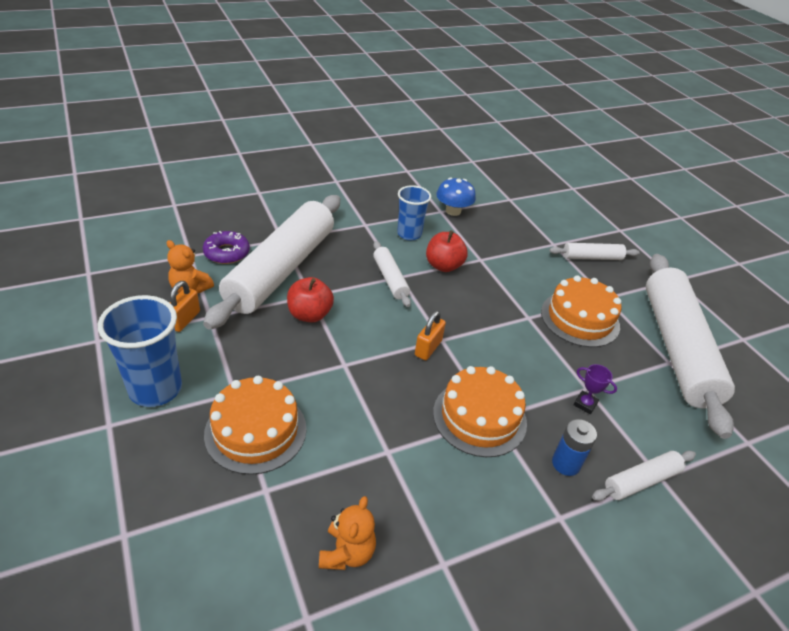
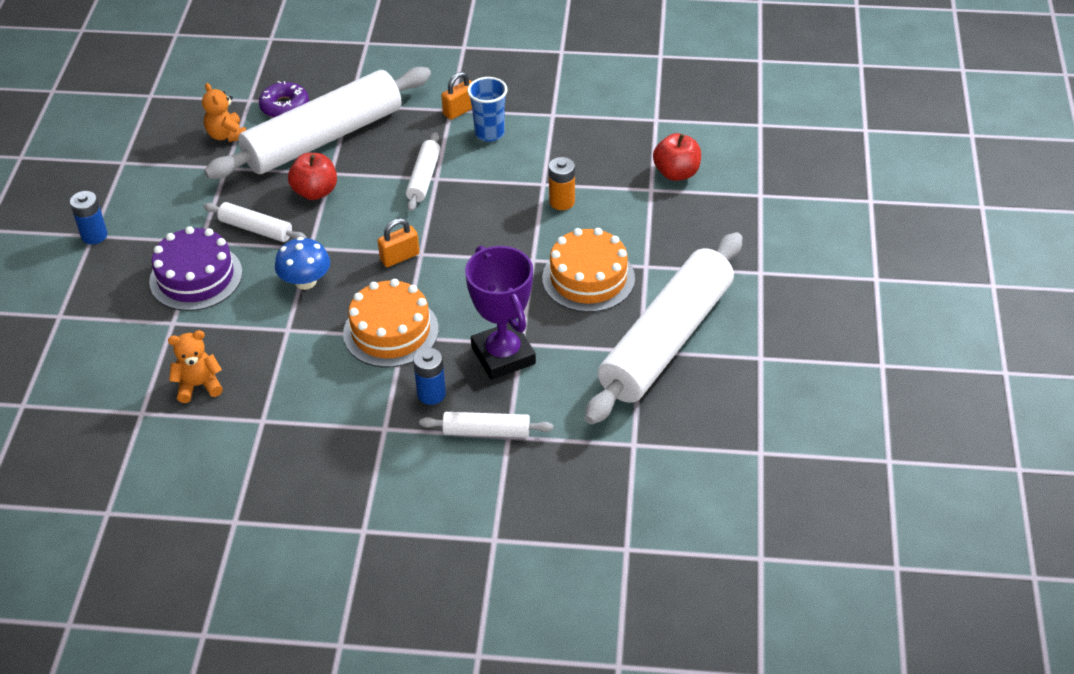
camera: 35 degrees right, 5 degrees up
(111, 424) = (94, 235): none -> blue battery
(155, 389) = (142, 218): blue cup -> none
(184, 320) = (202, 164): orange padlock -> orange padlock (460, 110)
(256, 431) = (196, 277): orange cake -> purple cake
(347, 552) = (199, 385): orange teddy bear -> orange teddy bear turned 150 degrees counterclockwise
(443, 266) = (494, 179): red apple -> red apple (676, 173)
(453, 211) = (567, 118): blue mushroom -> blue mushroom (305, 281)
(506, 268) = (562, 202): none -> orange battery
(585, 404) = (503, 355): purple trophy -> purple trophy, size x2.48
(592, 257) = (681, 218): white rolling pin -> white rolling pin (256, 229)

